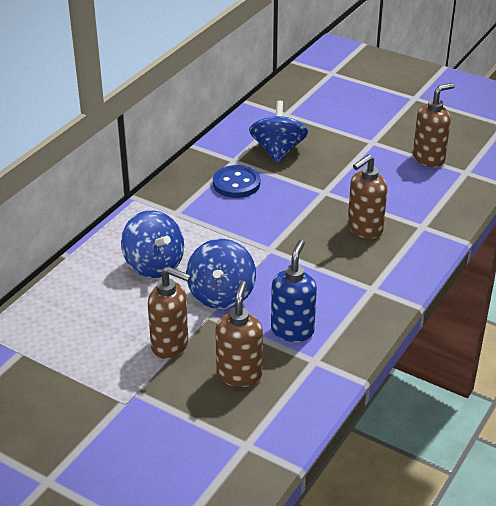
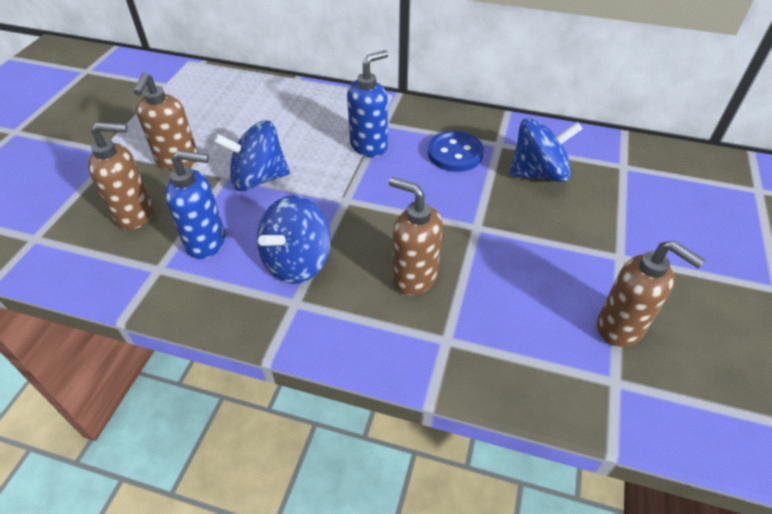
camera: 75 degrees right, 10 degrees up
(154, 265) = (295, 127): blue spinning top -> blue spinning top (297, 262)
(204, 226) = (369, 146): none -> blue soap dispenser

